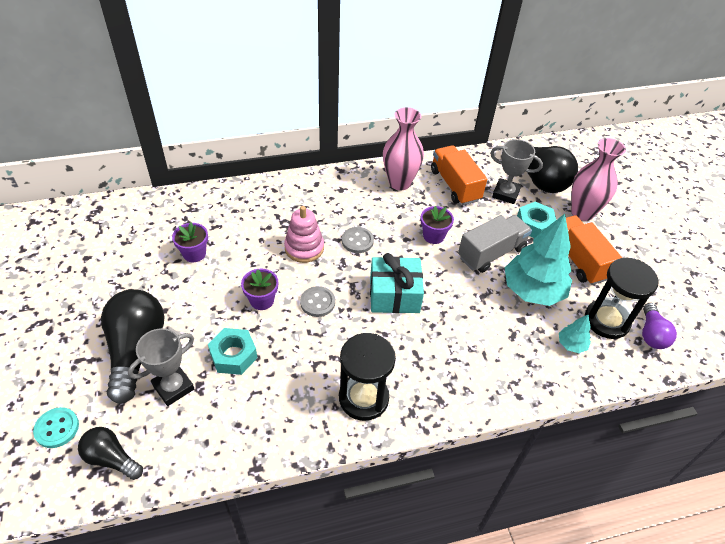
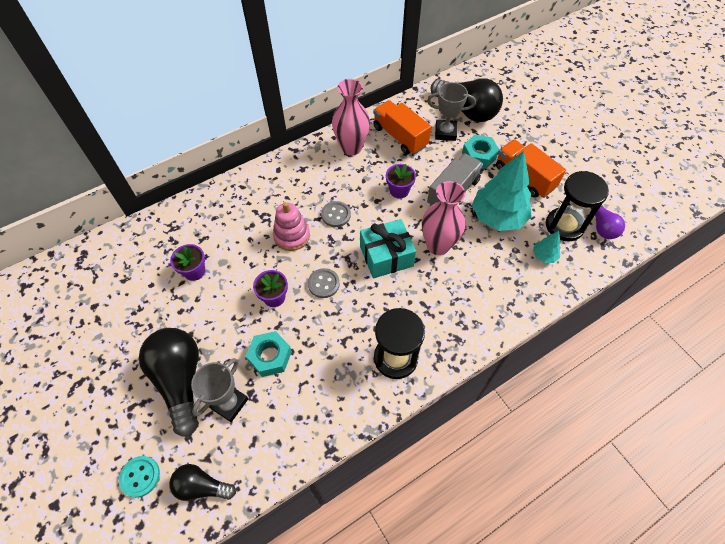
camera: 15 degrees left, 10 degrees up
(582, 212) = (513, 132): pink vase -> pink vase (438, 245)

